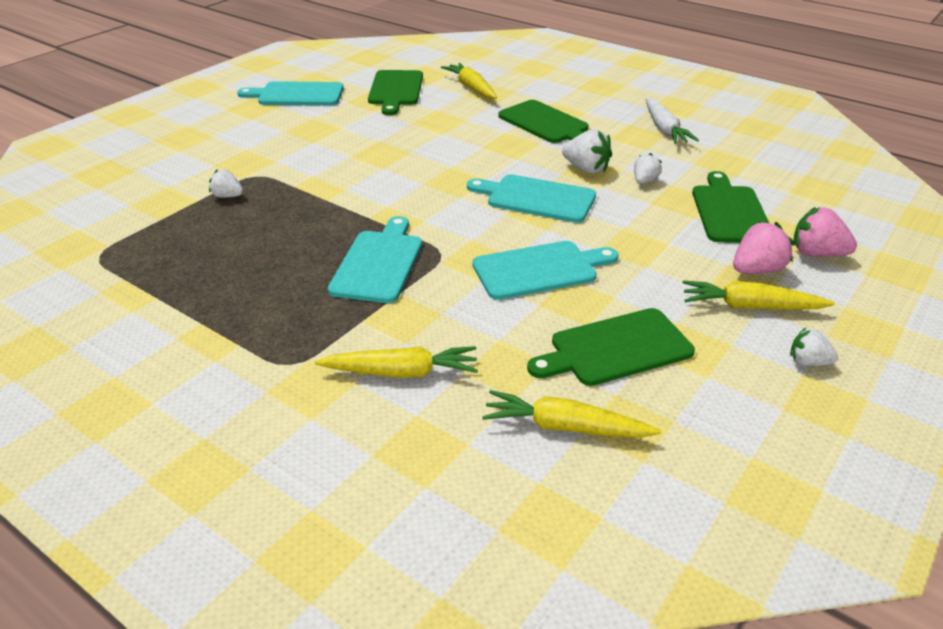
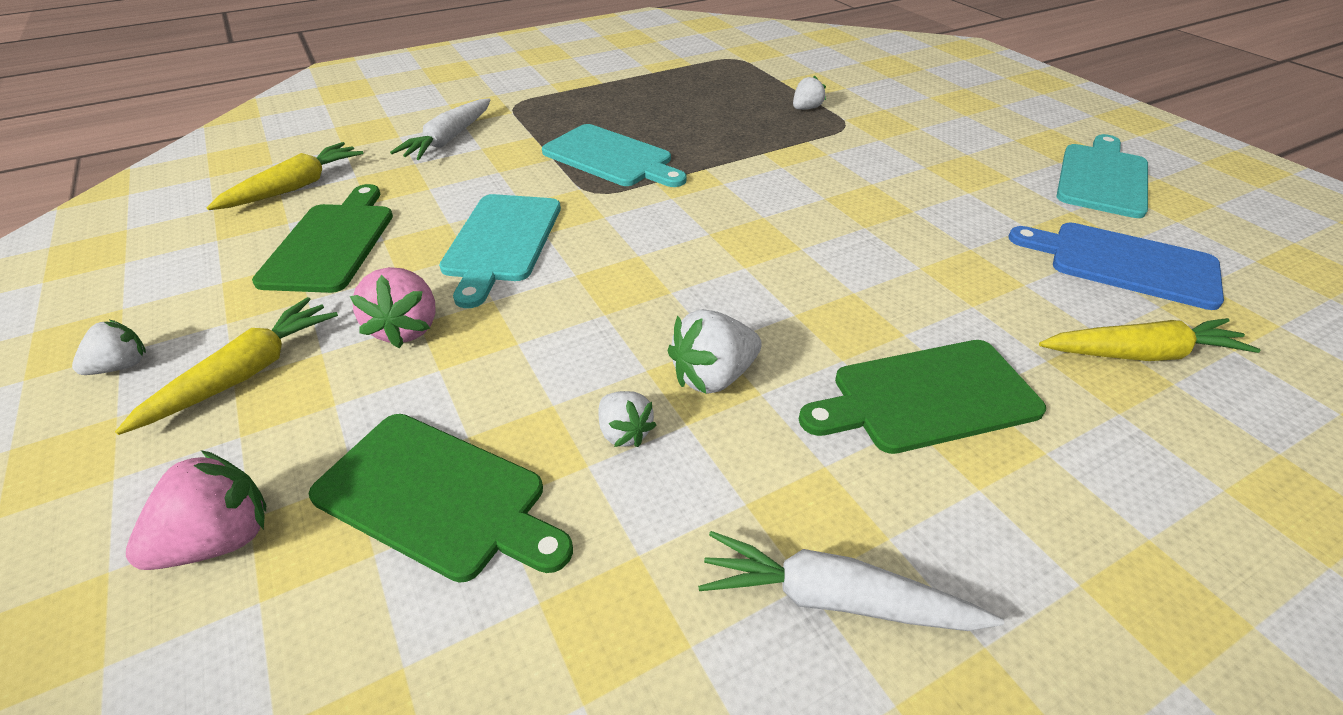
camera: 115 degrees right, 5 degrees up
(395, 90) = (1124, 263): green cutting board -> blue cutting board
(402, 372) = (449, 139): yellow carrot -> white carrot
(536, 198) = (658, 292): turquoise cutting board -> none
(757, 270) = (286, 428): pink strawberry -> pink strawberry (406, 328)

